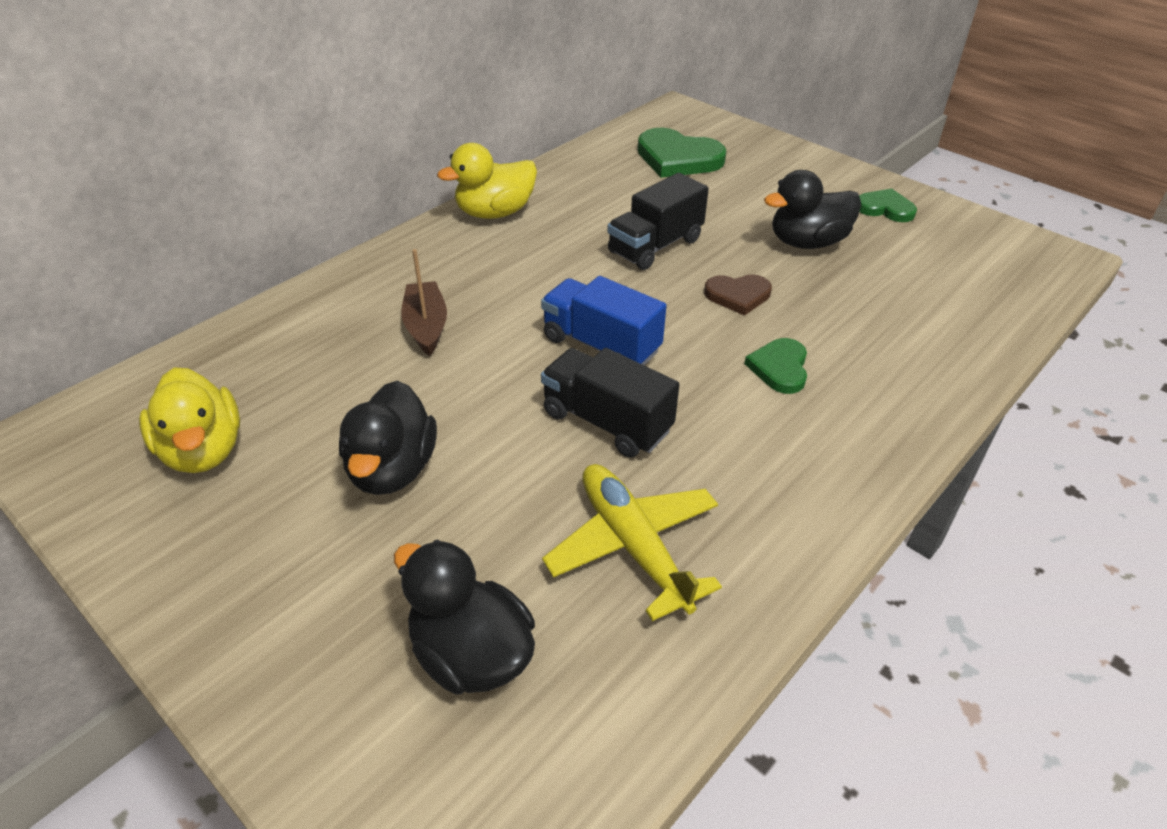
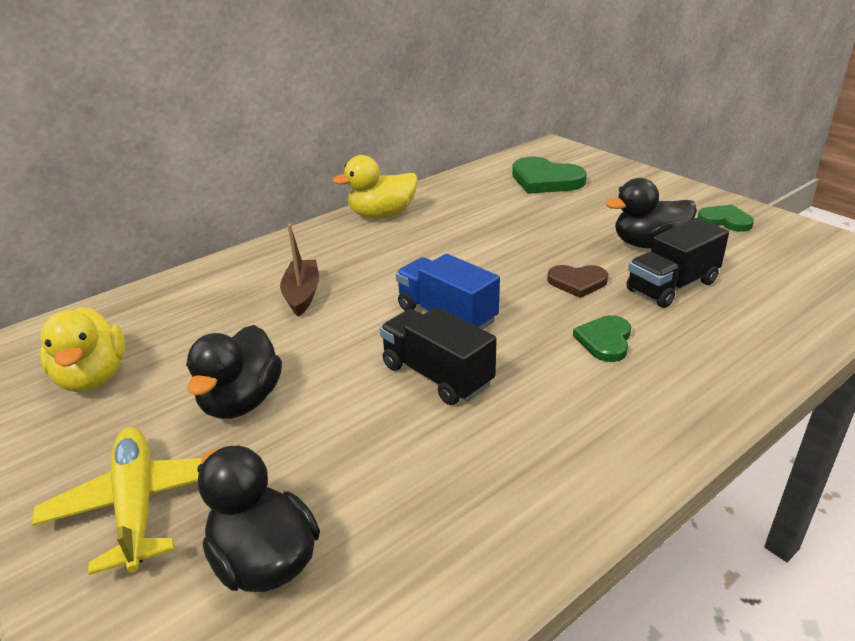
camera: 10 degrees right, 10 degrees down
(633, 545) = (437, 479): yellow plane -> yellow plane (137, 505)
(655, 246) = (511, 243): black truck -> black truck (672, 286)

